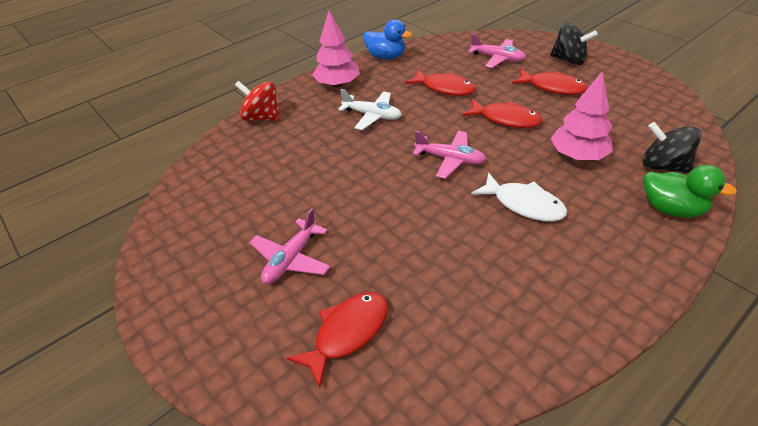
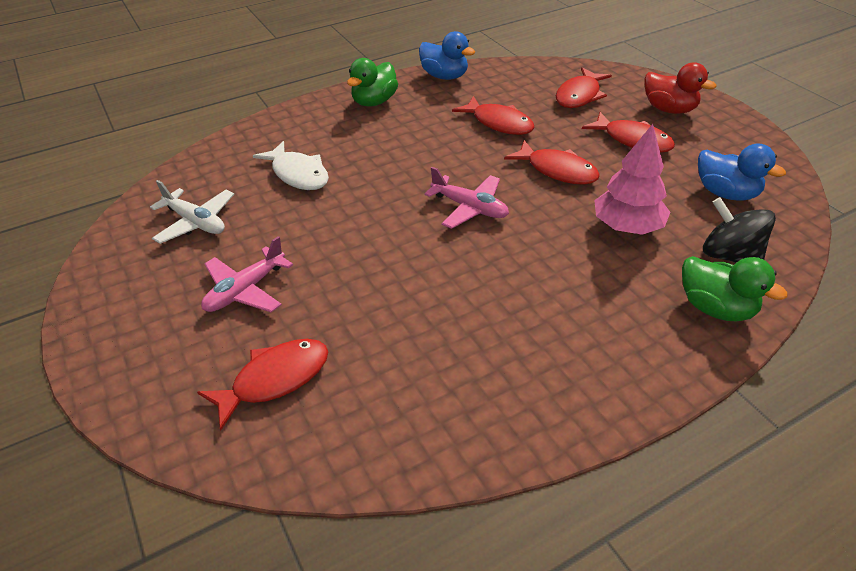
camera: 10 degrees right, 0 degrees up
(262, 117) = (274, 128): red spinning top -> none
(337, 84) = (374, 102): pink tree -> green duck
(372, 116) = (399, 144): white plane -> white plane (196, 222)
(497, 58) = (579, 96): pink plane -> red fish
(524, 204) = (535, 273): white fish -> white fish (298, 174)
(569, 60) = (669, 109): black spinning top -> red duck
(638, 118) = (726, 193): none -> blue duck

